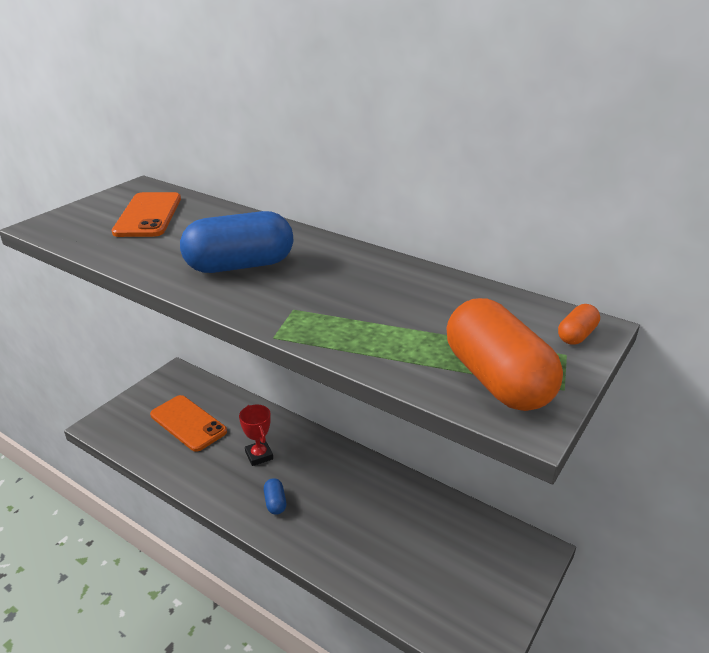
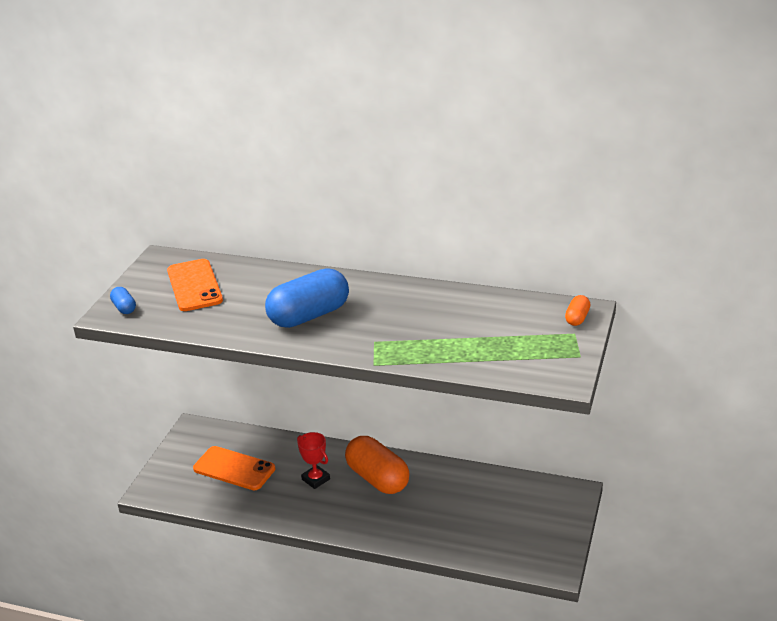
camera: 15 degrees left, 0 degrees up
(275, 502) = (350, 511): blue capsule -> blue capsule (124, 308)
(497, 380) = (537, 360): orange capsule -> orange capsule (378, 478)

